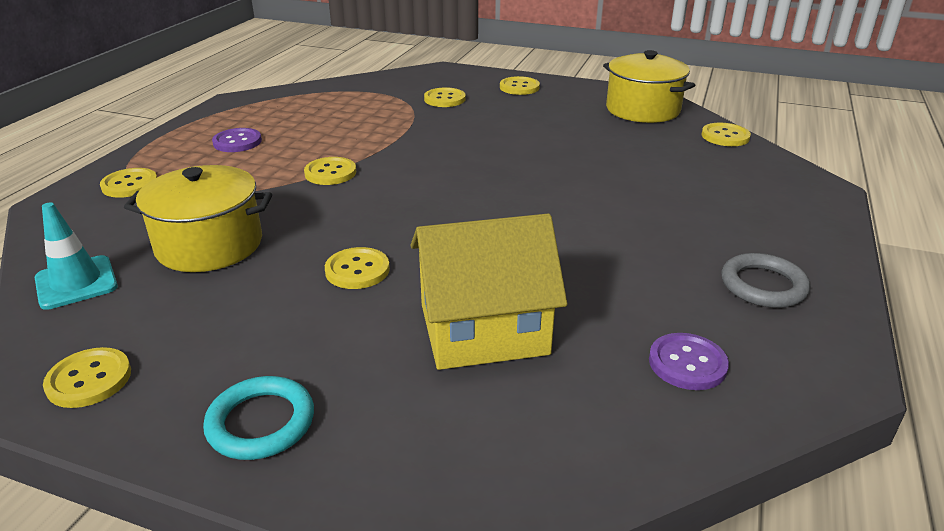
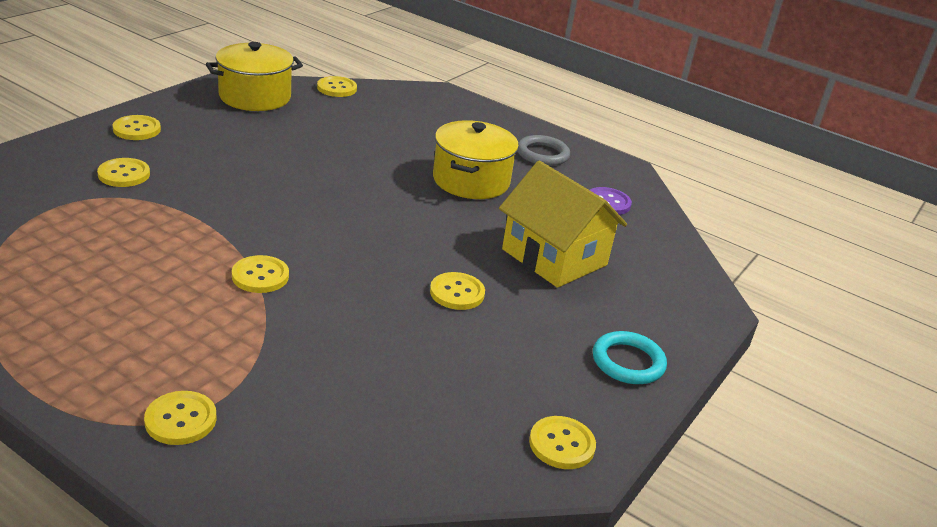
camera: 80 degrees left, 0 degrees up
(76, 283) = (402, 458): turquoise traffic cone -> none
(209, 245) = (371, 367): yellow pot -> yellow pot (471, 180)
(237, 142) = (116, 326): purple button -> none
(483, 329) = (554, 257): yellow house -> yellow house turned 45 degrees counterclockwise

